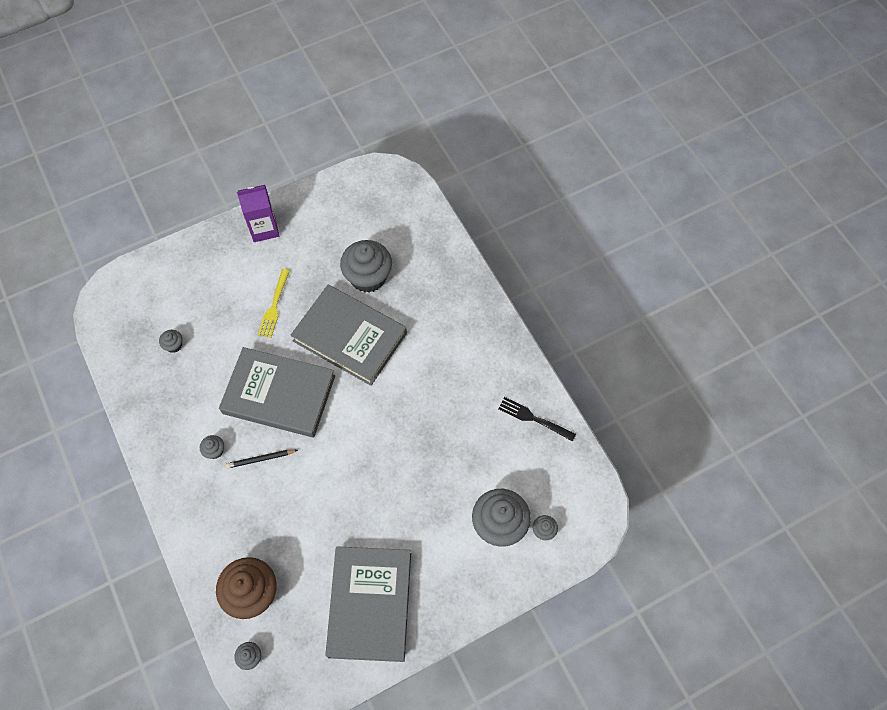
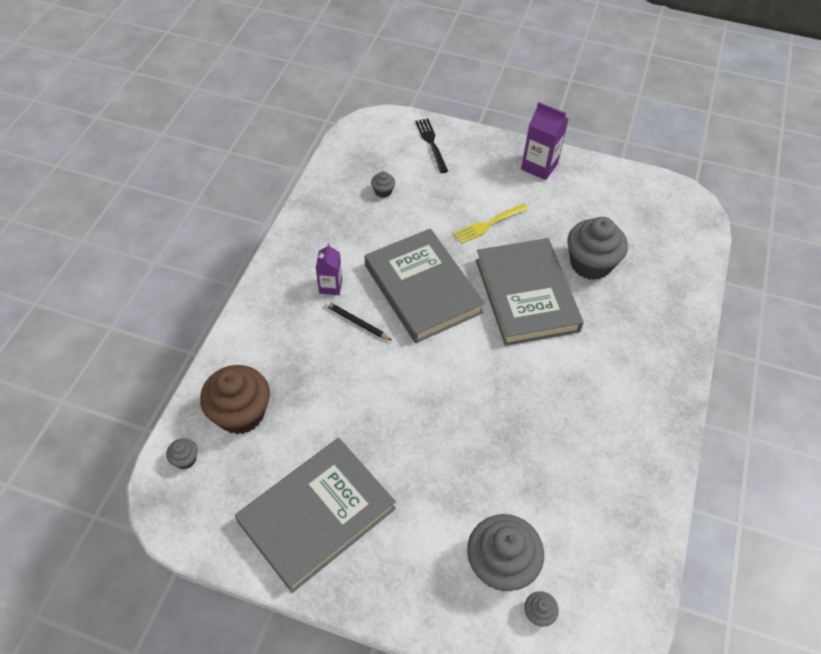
camera: 45 degrees right, 10 degrees down
(215, 450) = (330, 286): grey cupcake -> purple carton
(533, 418) = (630, 504): black fork -> black fork (431, 143)

